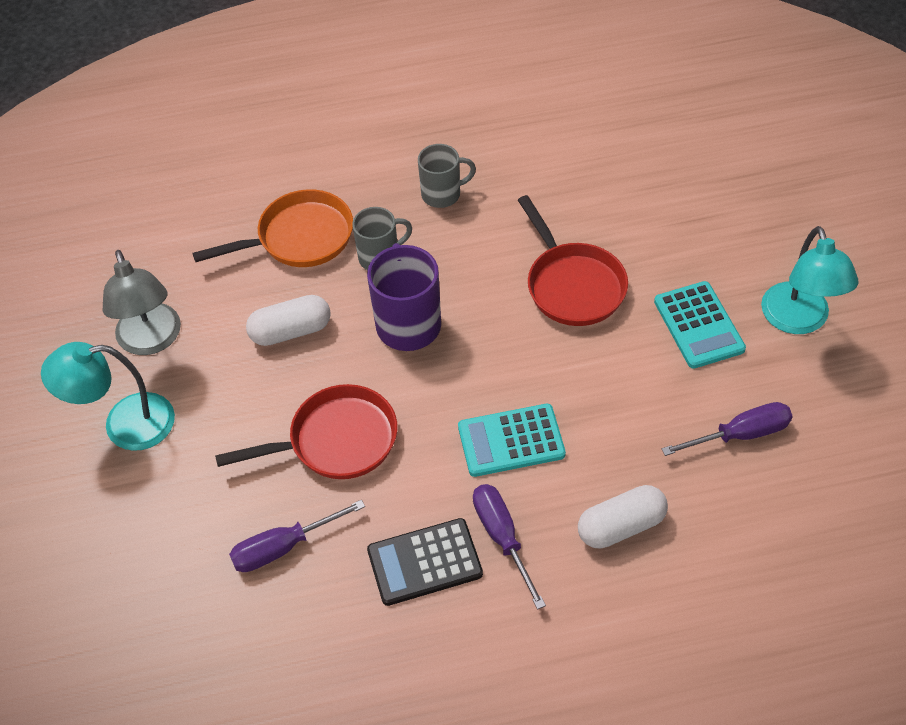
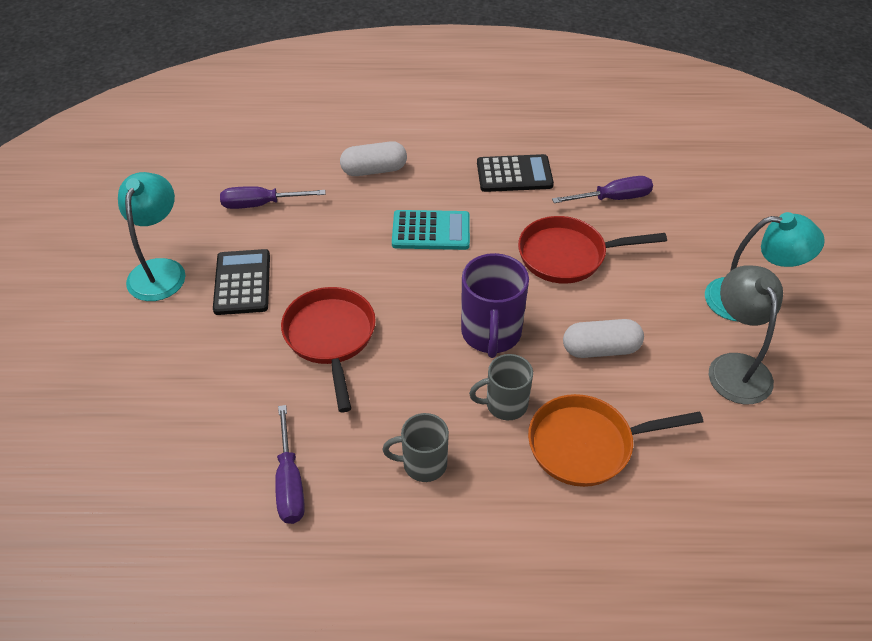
camera: 170 degrees left, 5 degrees down
(502, 538) = (457, 178): purple screwdriver -> purple screwdriver (290, 482)
(698, 325) = (242, 282): turquoise calculator -> black calculator

